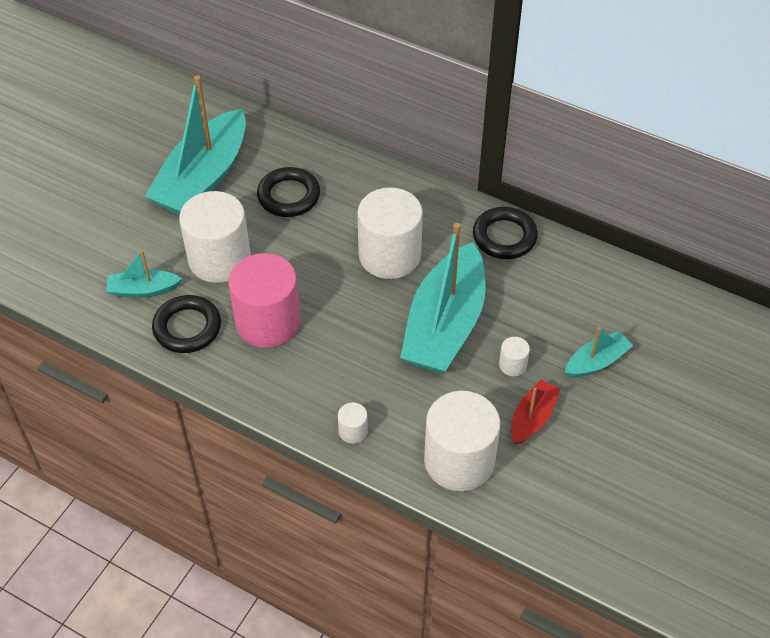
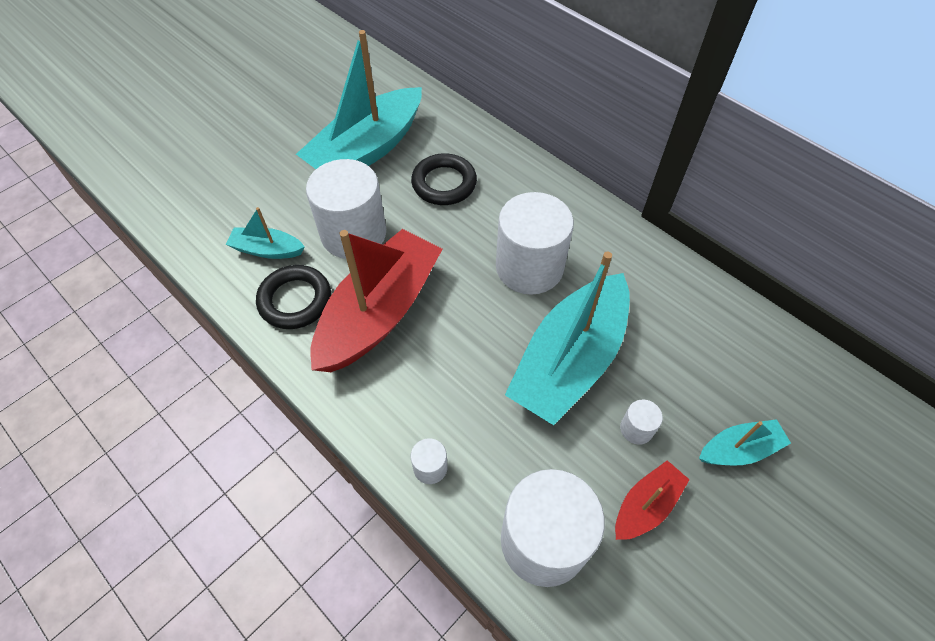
camera: 15 degrees right, 5 degrees up
(268, 322) = (379, 313): pink cylinder -> red boat
(504, 237) = (659, 273): black ring -> none

